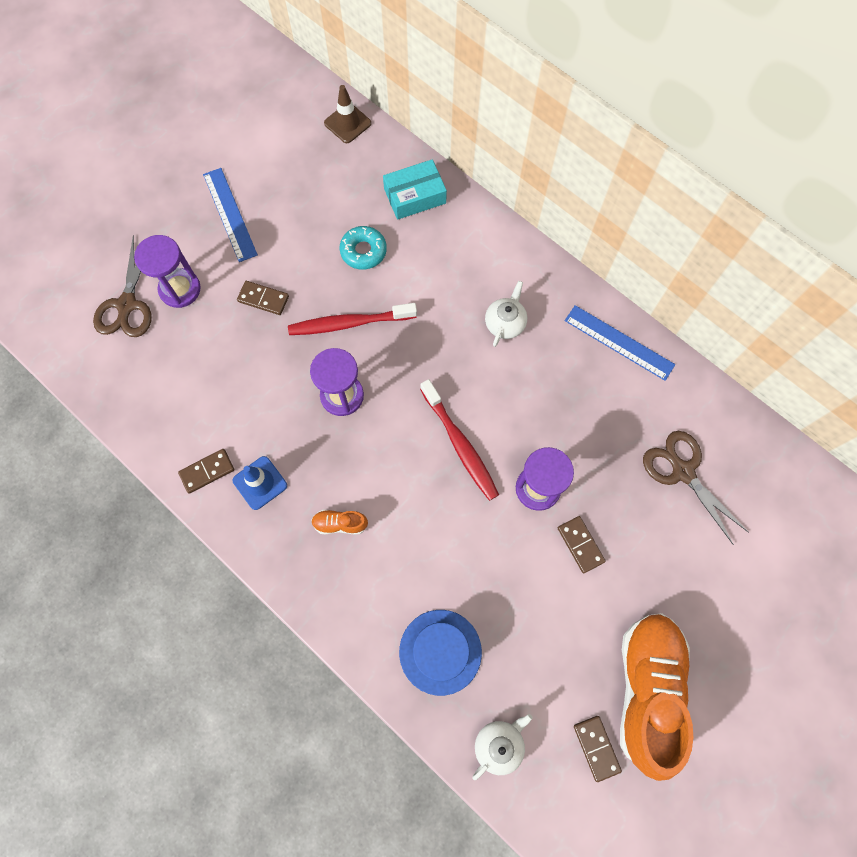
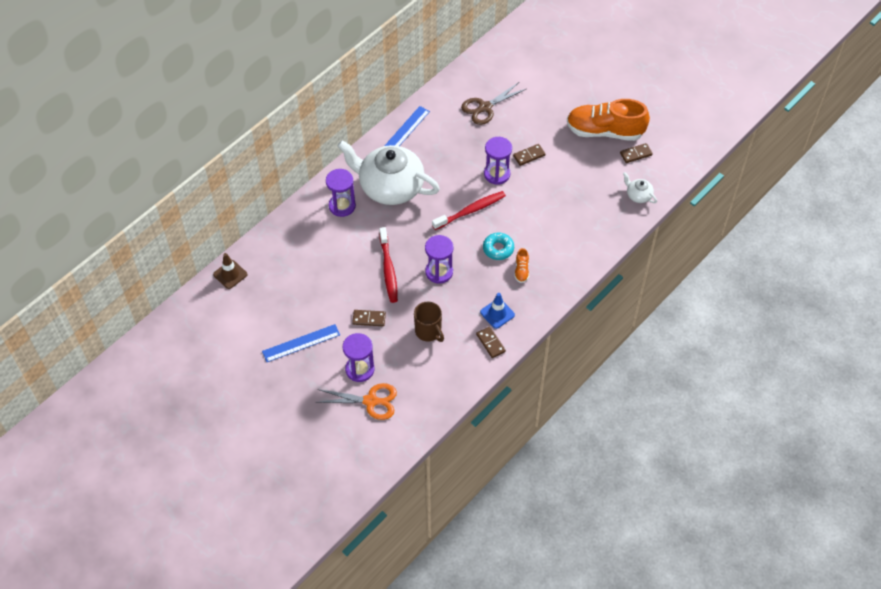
camera: 90 degrees left, 15 degrees down
(127, 305) = (370, 401): brown scissors -> orange scissors
(235, 381) = (428, 331): none -> brown mug
(263, 299) = (369, 319): brown domino -> brown domino turned 75 degrees clockwise
(363, 251) = (335, 262): turquoise donut -> turquoise donut (498, 249)
(415, 196) = (294, 234): turquoise box -> none
(440, 652) = (592, 221): blue hat -> none
(466, 256) = (342, 206): none -> purple hourglass
(505, 323) = (390, 187): white teapot -> white teapot, size x2.46

